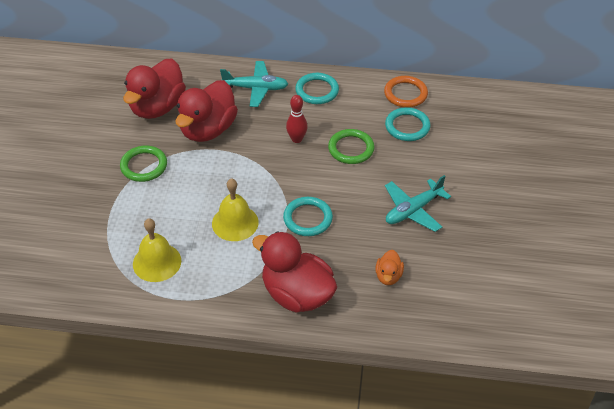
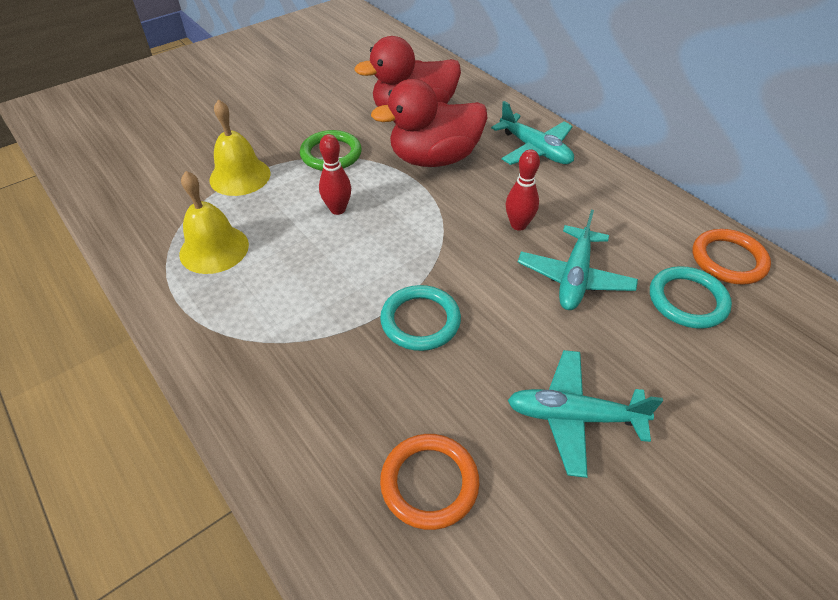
camera: 45 degrees right, 0 degrees up
(194, 194) = (338, 209): none -> red bowling pin
(235, 223) = (337, 266): yellow bell -> yellow bell (240, 176)
(297, 294) = (290, 403): red duck -> none
(317, 91) = (605, 190): turquoise ring -> none
(351, 149) = (574, 277): green ring -> turquoise plane
(388, 276) = (429, 483): orange duck -> orange ring

